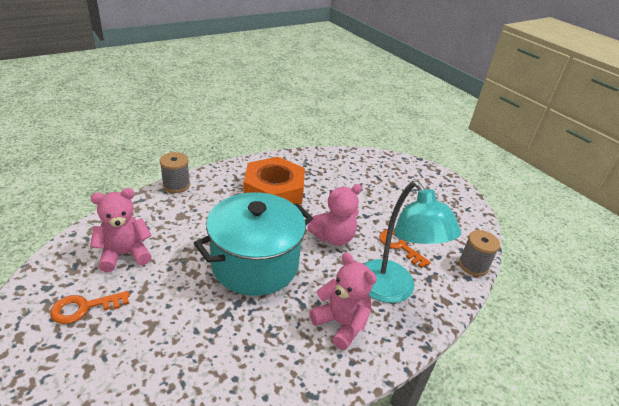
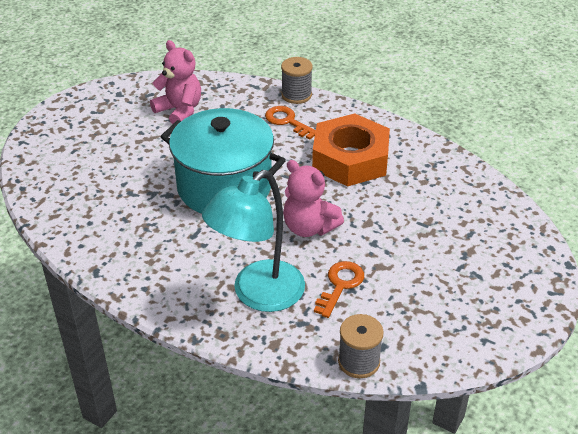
camera: 70 degrees right, 5 degrees up
(84, 308) = (111, 120): orange key -> orange key (287, 121)
(341, 324) = (186, 268): pink teddy bear -> none

